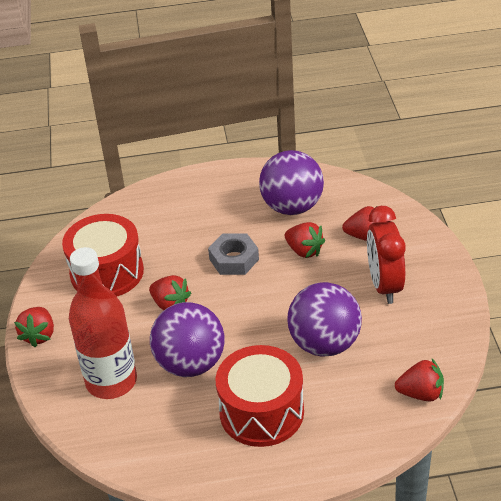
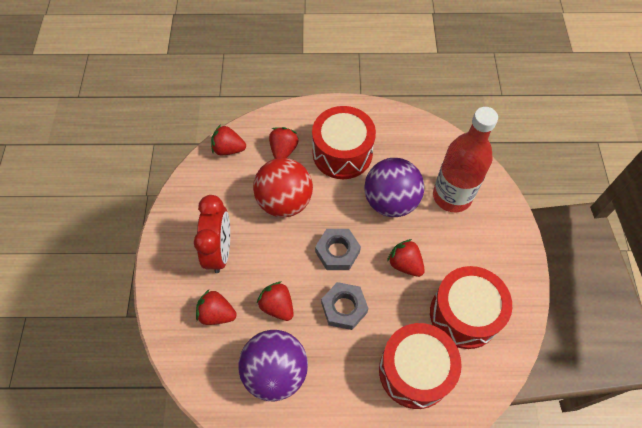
camera: 175 degrees left, 20 degrees up
(39, 335) = (517, 251): red strawberry -> red strawberry (283, 150)
(159, 226) = (415, 371): none -> red drum
(249, 304) = (337, 252): none -> grey nut
(324, 344) = (284, 201): purple ball -> red ball

